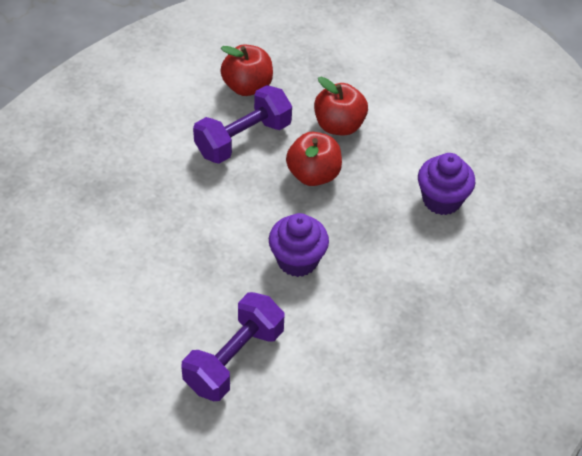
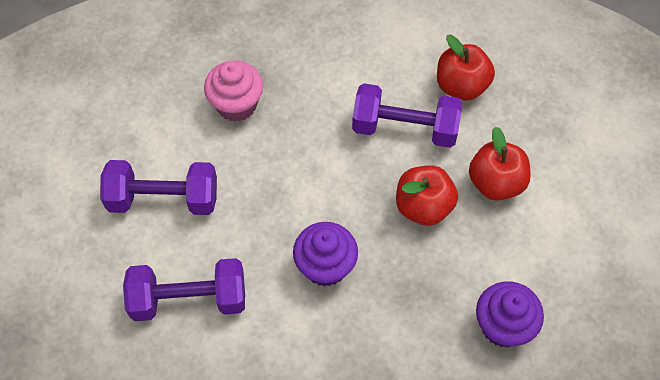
camera: 50 degrees right, 10 degrees up
(107, 216) = (236, 105): none -> pink cupcake
(133, 317) = (163, 199): none -> purple dumbbell

